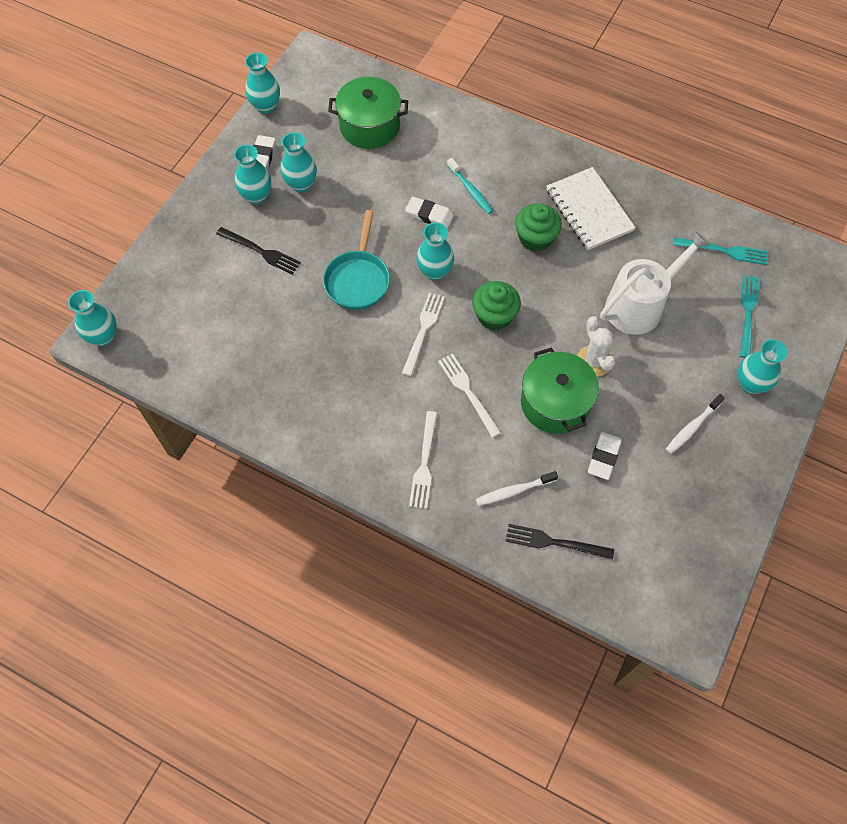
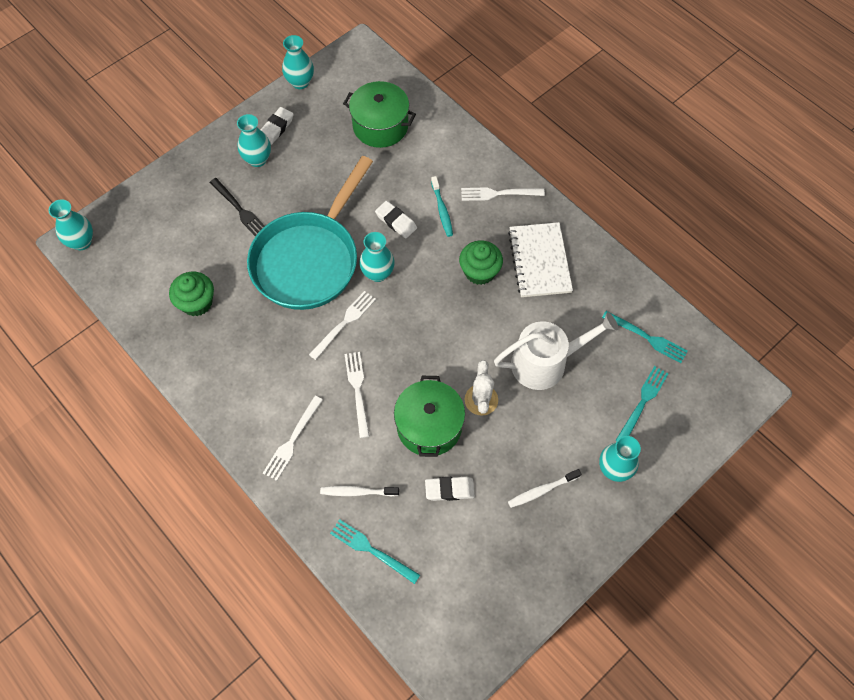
camera: 20 degrees right, 0 degrees up
(301, 184) = (299, 160): turquoise vase -> none
(358, 280) = (309, 260): turquoise pan -> turquoise pan, size x1.78
(494, 316) = (411, 330): green cupcake -> green cupcake (197, 302)
(519, 158) = (498, 193): none -> white fork
(554, 542) = (371, 550): black fork -> turquoise fork
(603, 457) = (449, 489): white eraser -> white eraser turned 45 degrees clockwise

